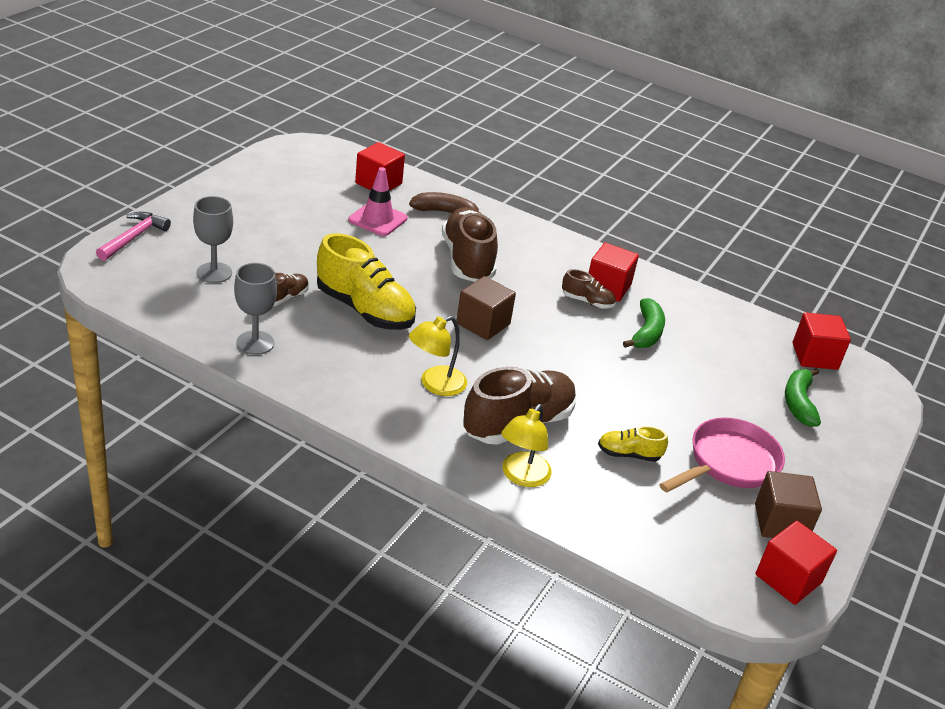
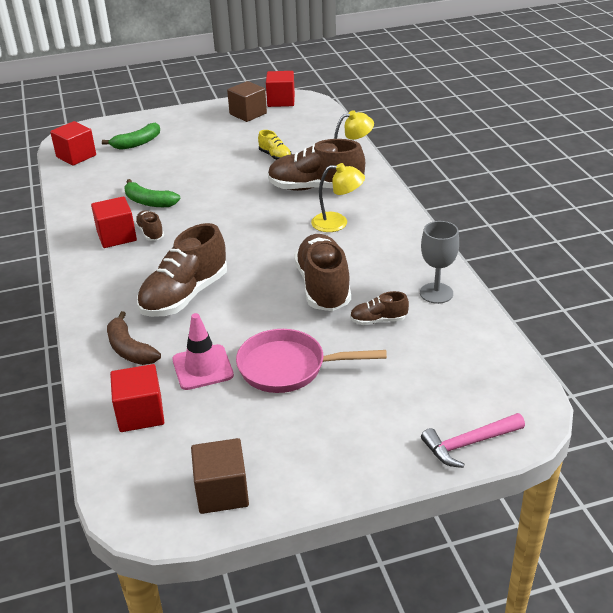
camera: 130 degrees left, 0 degrees up
(214, 273) = (418, 368): grey goblet -> none
(365, 310) = (323, 287): yellow shoe -> brown shoe
(483, 324) = (249, 246): brown cube -> brown cube (222, 492)
(646, 332) = (149, 202): green banana -> green banana turned 120 degrees counterclockwise
(728, 463) = (229, 137): pink pan -> pink pan (288, 367)

